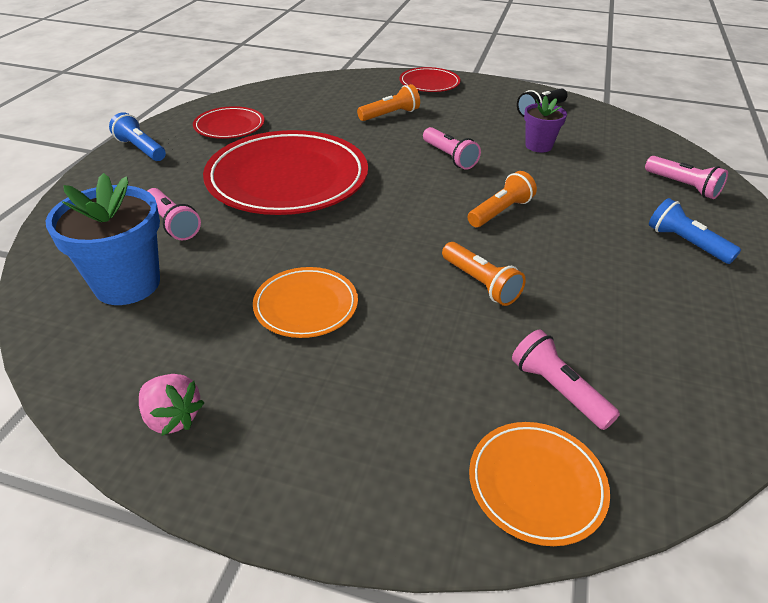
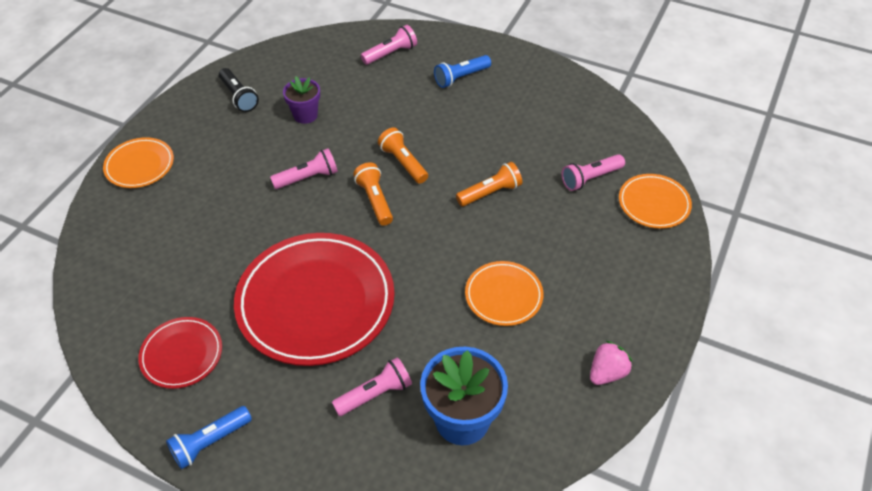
camera: 80 degrees left, 10 degrees up
(390, 115) = (205, 209): orange flashlight -> orange flashlight (375, 200)
(429, 83) = (140, 165): red plate -> orange plate

